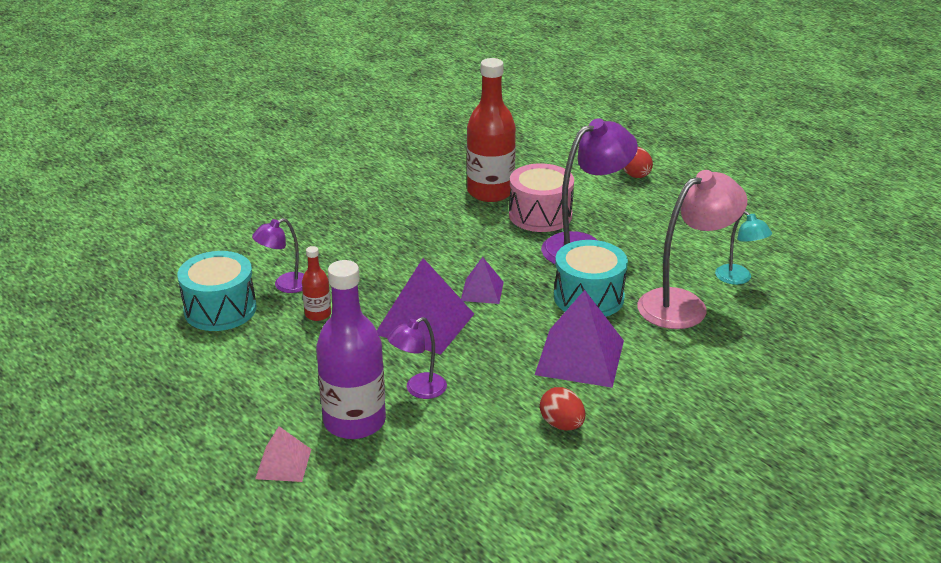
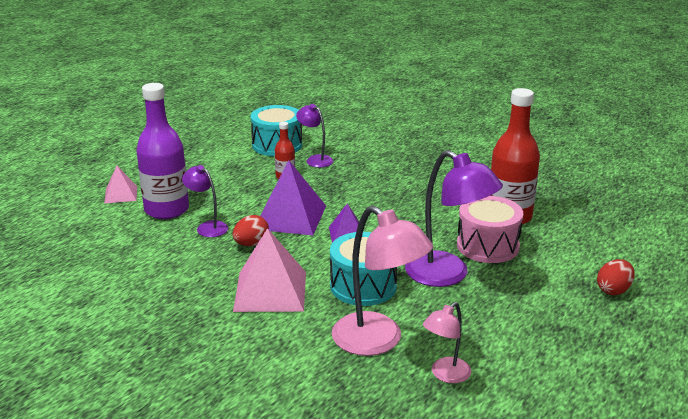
camera: 75 degrees right, 5 degrees down
(562, 424) = (178, 292): red egg -> red egg (251, 244)
(580, 357) = (270, 291): purple pyramid -> pink pyramid
(738, 279) = (445, 375): turquoise lamp -> pink lamp

